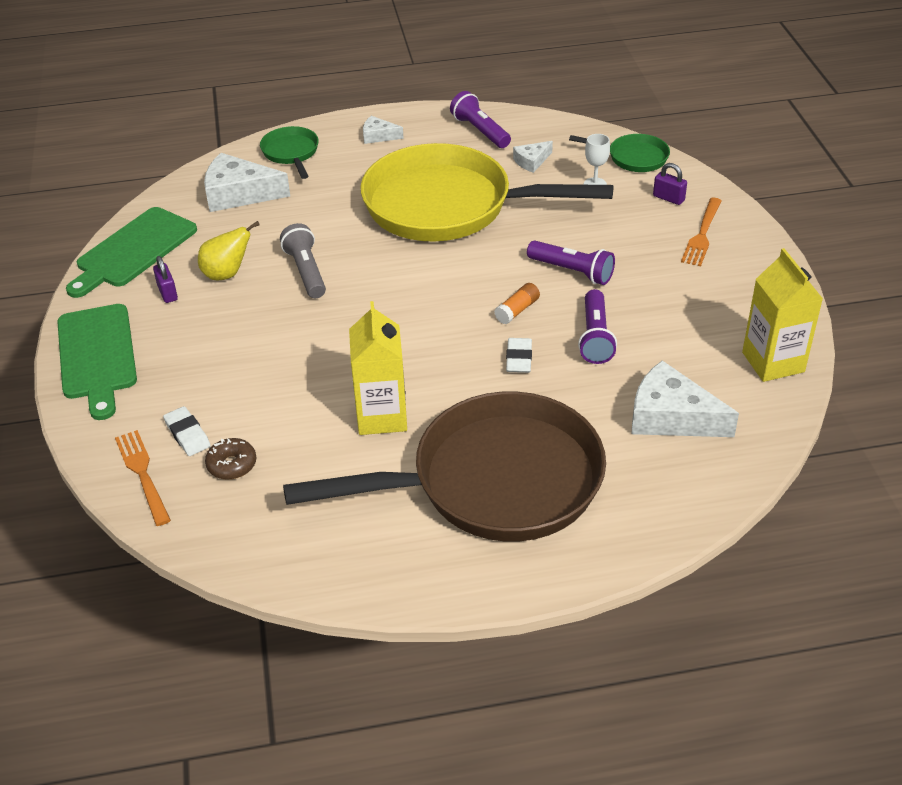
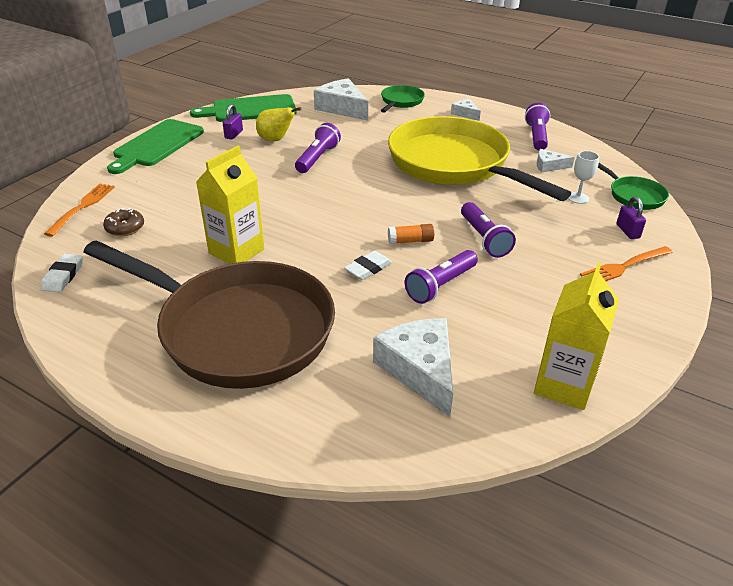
camera: 40 degrees right, 5 degrees down
(187, 434) = (132, 201): white eraser -> white eraser (63, 276)
(306, 271) = (317, 158): grey flashlight -> purple flashlight

